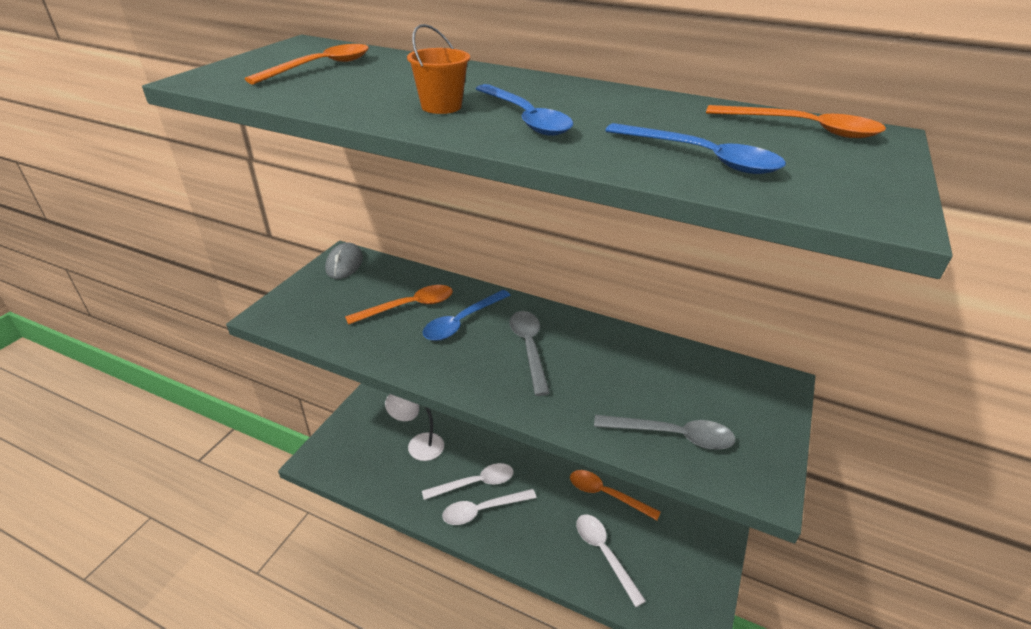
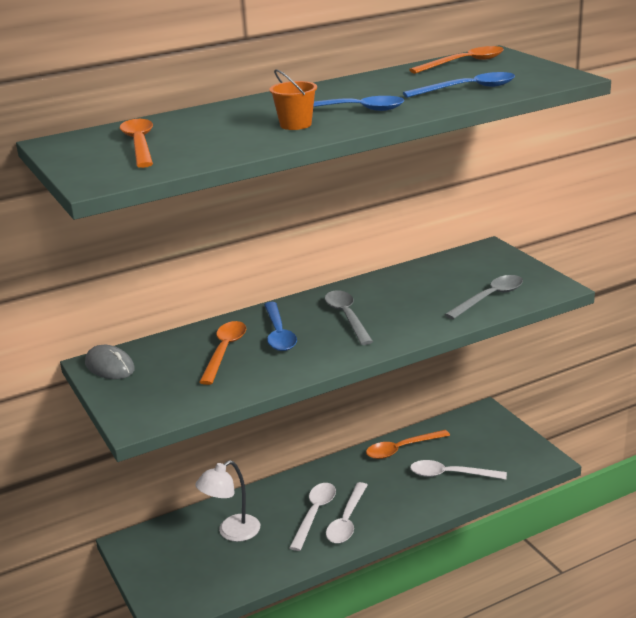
camera: 50 degrees left, 10 degrees down
(529, 348) = (347, 317): grey spoon -> grey spoon turned 45 degrees clockwise

